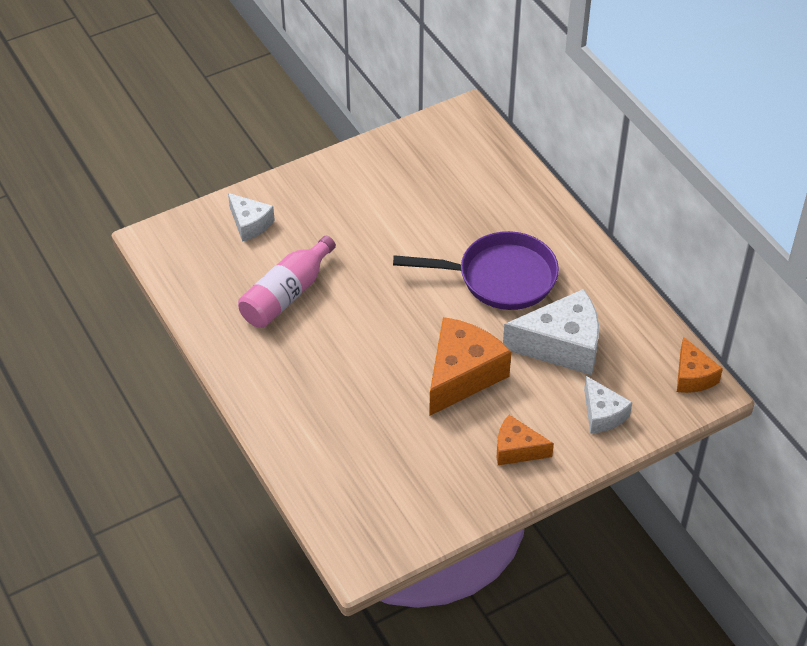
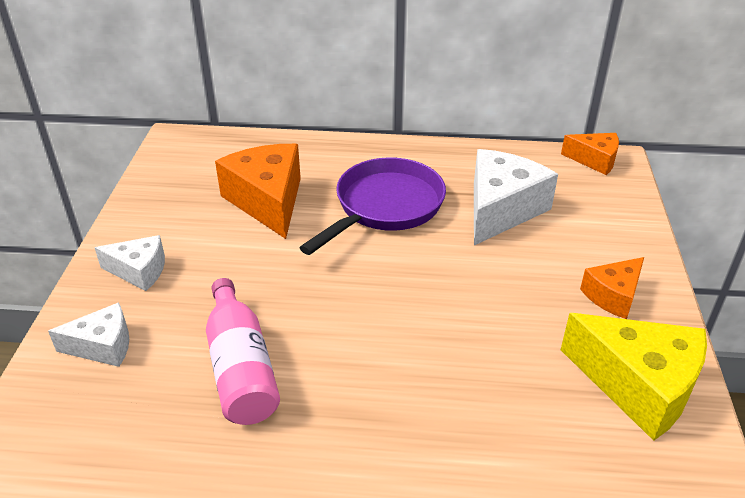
camera: 55 degrees left, 10 degrees down
(435, 492) = (638, 386): none -> yellow cheese
(462, 375) = (485, 287): orange cheese -> orange cheese (268, 201)
(602, 414) = (604, 224): white cheese -> white cheese (139, 271)

